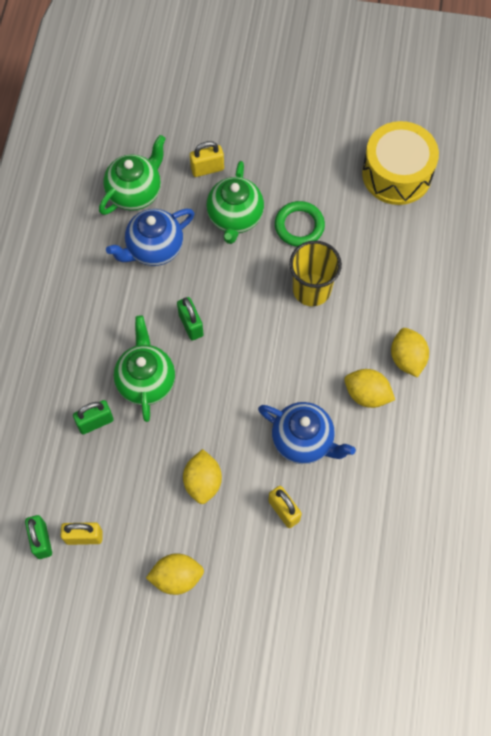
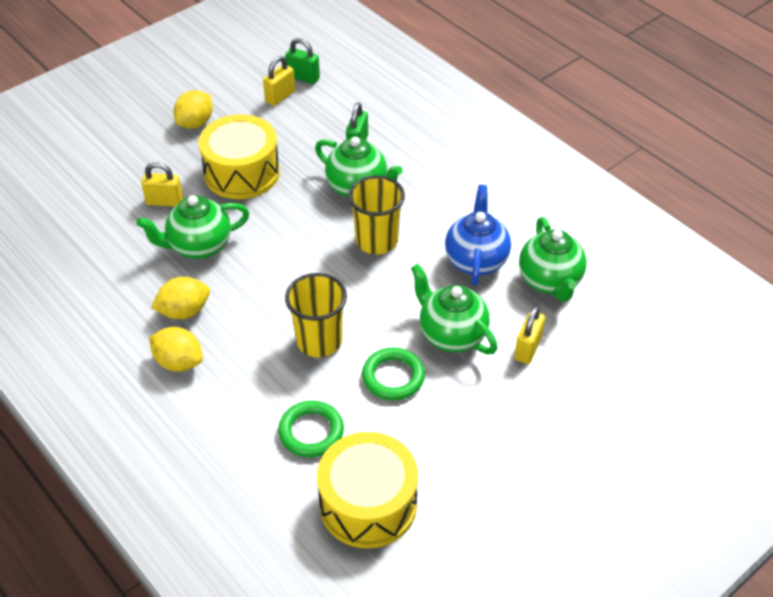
camera: 130 degrees right, 20 degrees down
(191, 325) = (376, 241): green padlock -> yellow cup
(203, 482) = (242, 173): yellow lemon -> yellow drum
(303, 441) = (199, 246): blue teapot -> green teapot
(380, 239) = (311, 432): none -> green ring

